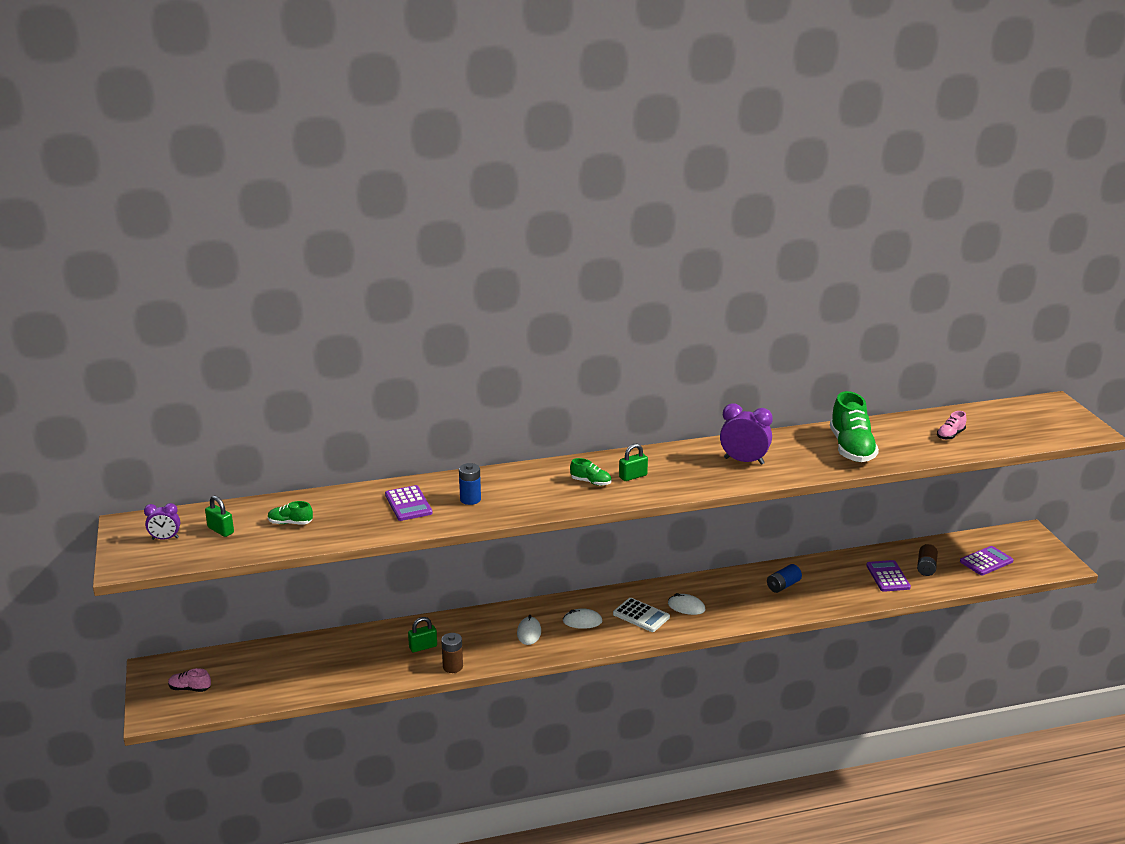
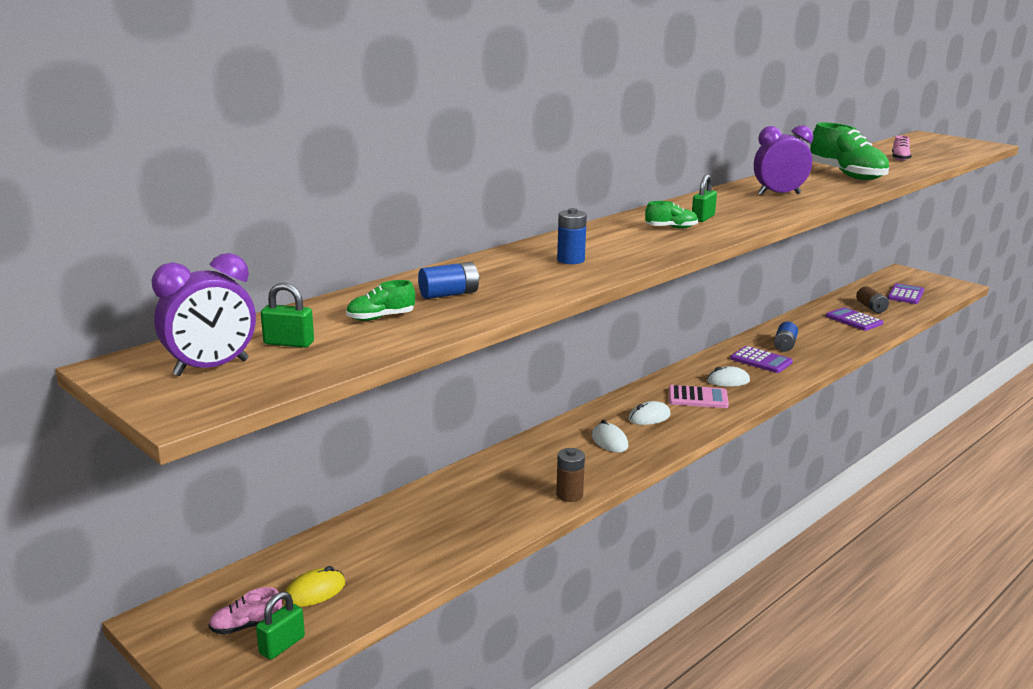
camera: 30 degrees left, 5 degrees down
(165, 538) = (211, 368): purple clock -> purple clock, size x1.69
(241, 680) = (315, 591): none -> yellow mouse
(352, 513) = (449, 294): none -> blue battery
(408, 504) = (505, 275): purple calculator -> purple calculator (761, 360)
(423, 647) = (510, 486): green padlock -> green padlock (282, 645)
(641, 615) = (698, 398): white calculator -> pink calculator

